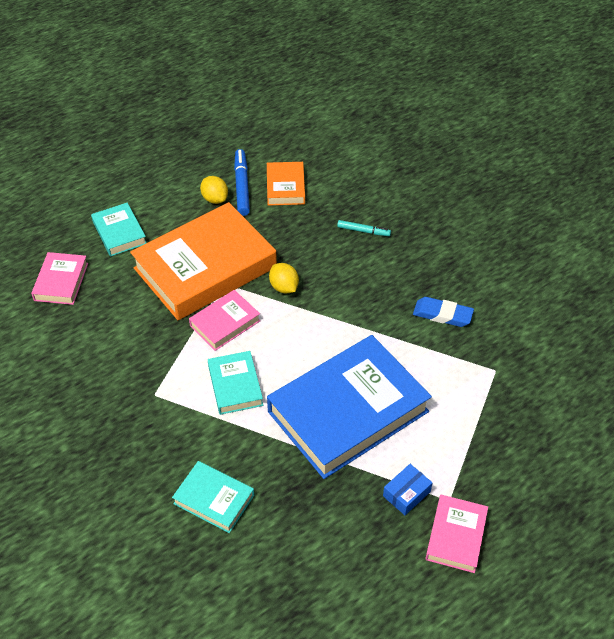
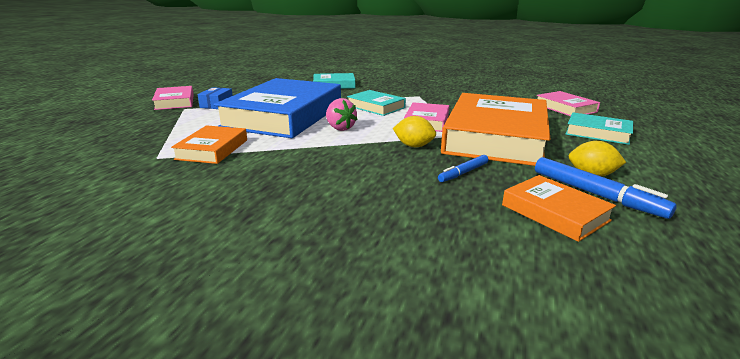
camera: 145 degrees right, 25 degrees down
(289, 239) = (463, 173): none -> blue marker
(315, 350) = (340, 128): none -> pink strawberry
(363, 231) = (394, 206): turquoise marker -> none
(442, 315) = (233, 173): blue eraser -> none
(446, 363) = (212, 149): none -> orange book

